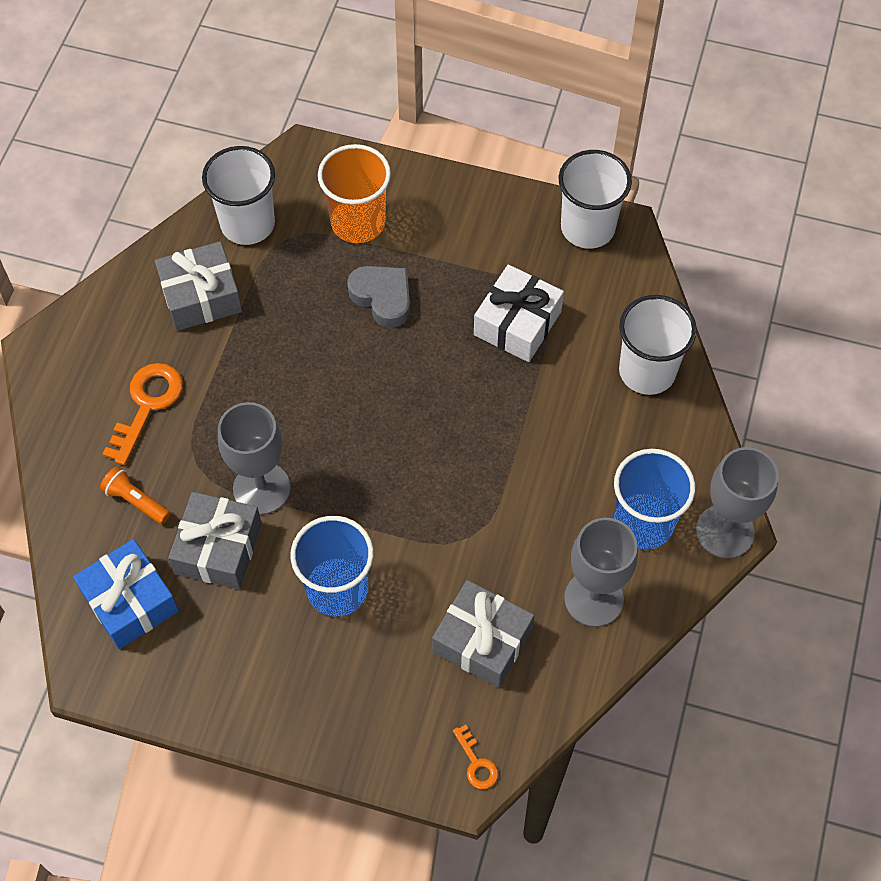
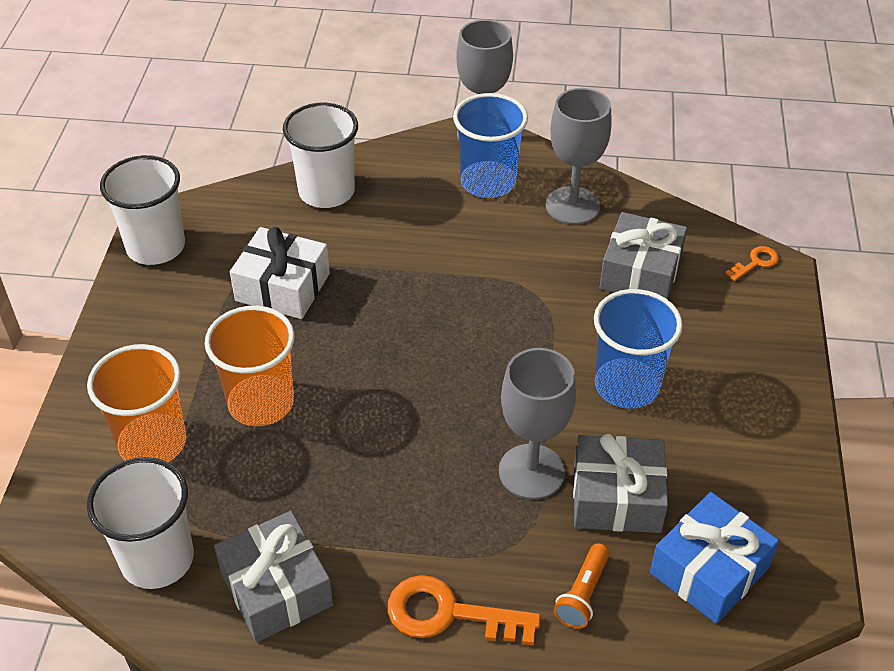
camera: 100 degrees left, 15 degrees down
(382, 298) = (261, 403): grey heart -> orange cup

